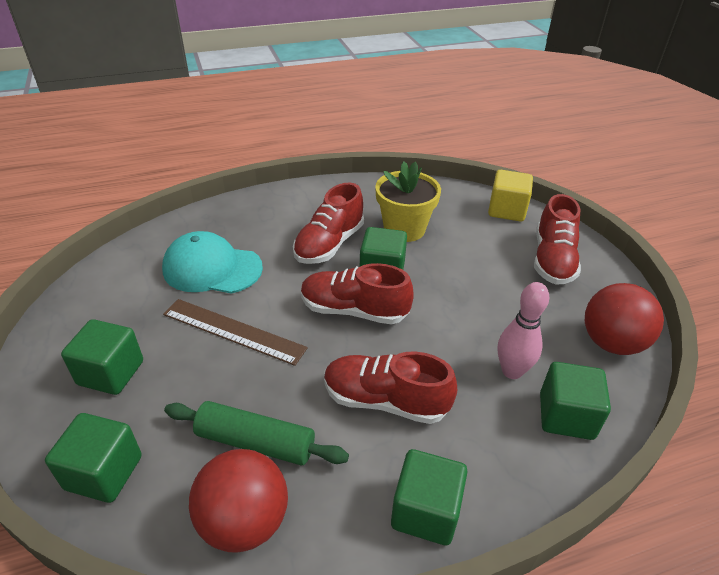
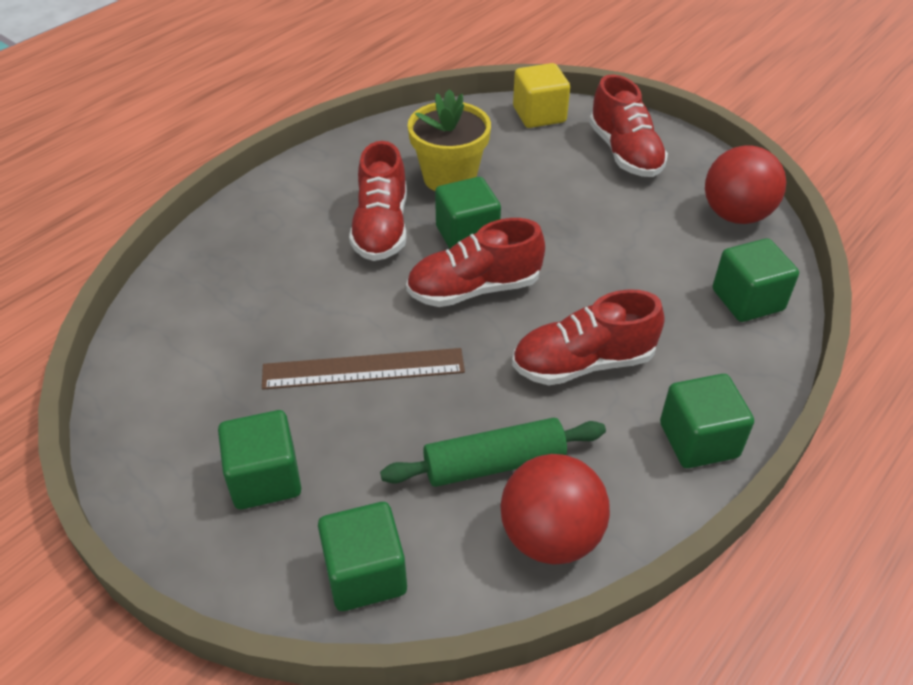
camera: 30 degrees left, 5 degrees up
(212, 268) = (268, 312): turquoise cap -> none
(512, 371) = (672, 281): pink bowling pin -> none

